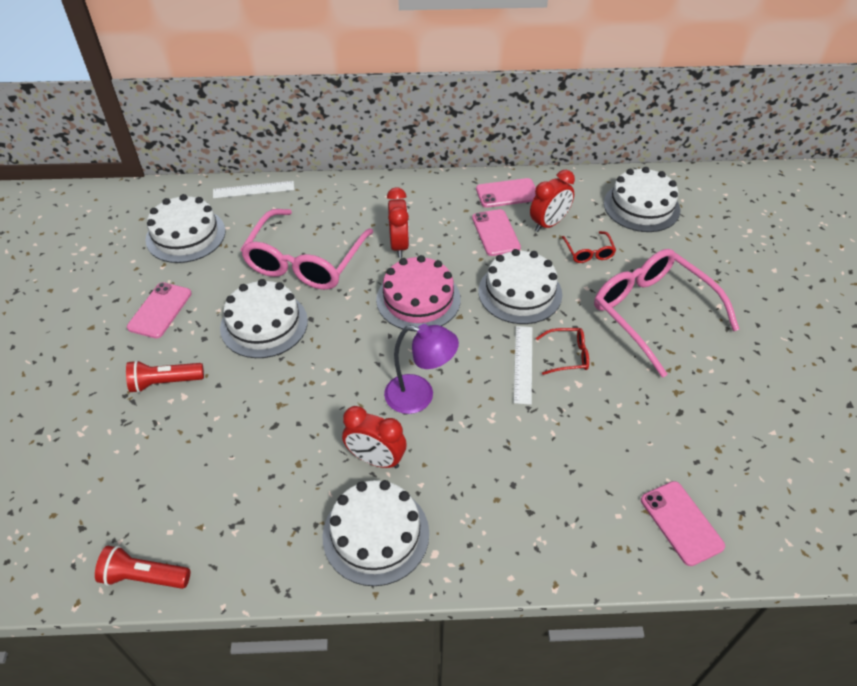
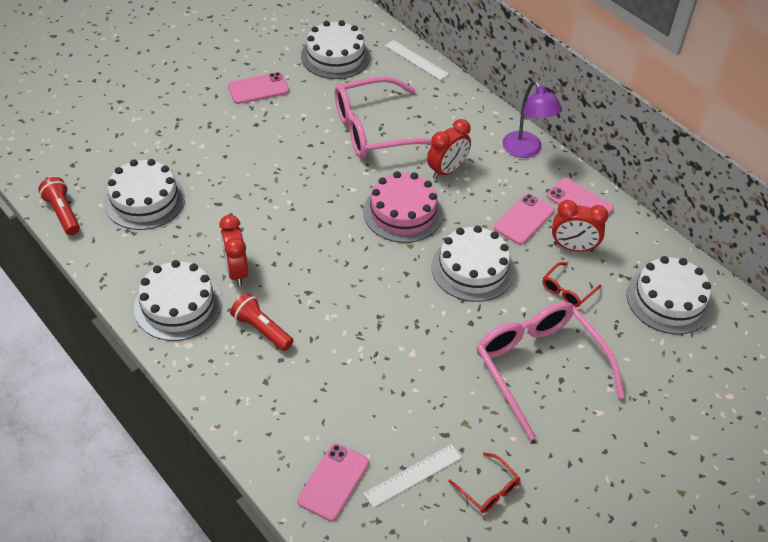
camera: 50 degrees right, 0 degrees up
(165, 382) = (203, 130): red flashlight -> red flashlight (261, 329)
(264, 324) = (296, 145): white cake -> white cake (144, 200)
(419, 396) = (311, 264): purple lamp -> purple lamp (526, 150)
(523, 364) = (399, 308): white ruler -> white ruler (413, 475)
(567, 355) = (435, 332): red glasses -> red glasses (488, 489)
(652, 313) = (539, 367): pink glasses -> pink glasses turned 45 degrees counterclockwise

